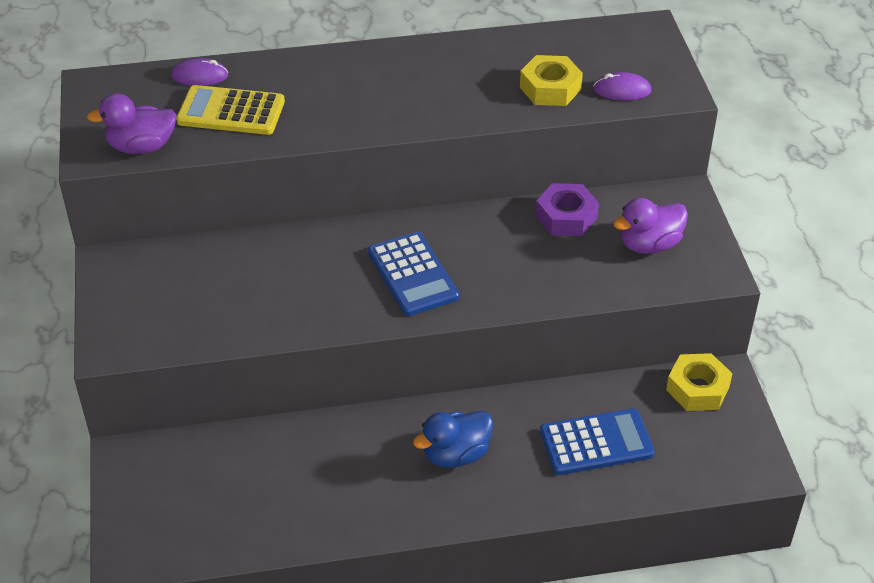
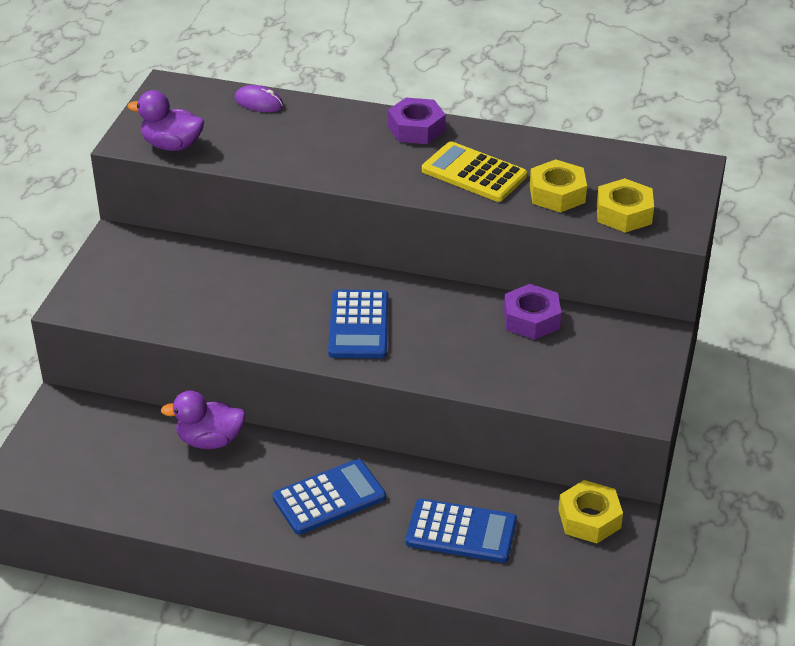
camera: 25 degrees right, 5 degrees down
(231, 111) = (264, 137): yellow calculator -> yellow calculator (474, 173)
(375, 60) = (416, 128): none -> purple nut
(455, 454) = (329, 498): blue duck -> blue calculator
(622, 90) = (624, 213): purple mouse -> yellow nut
(649, 244) = (592, 366): purple duck -> purple duck (210, 440)

